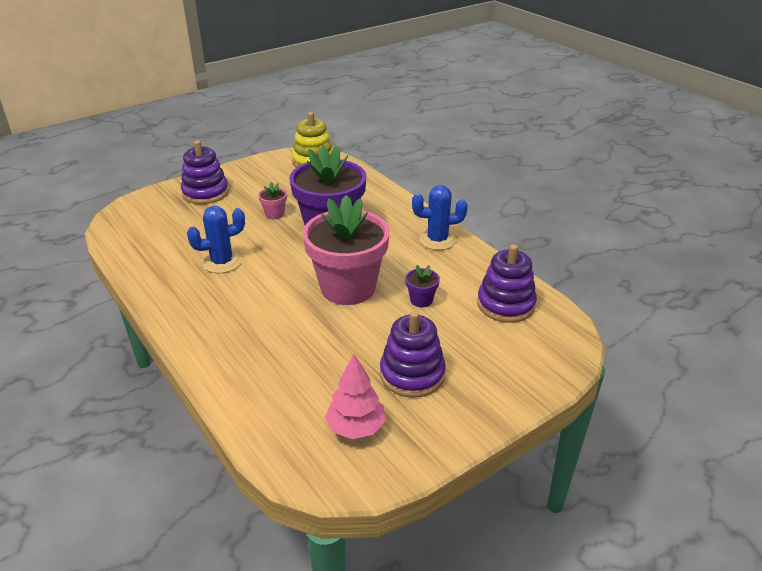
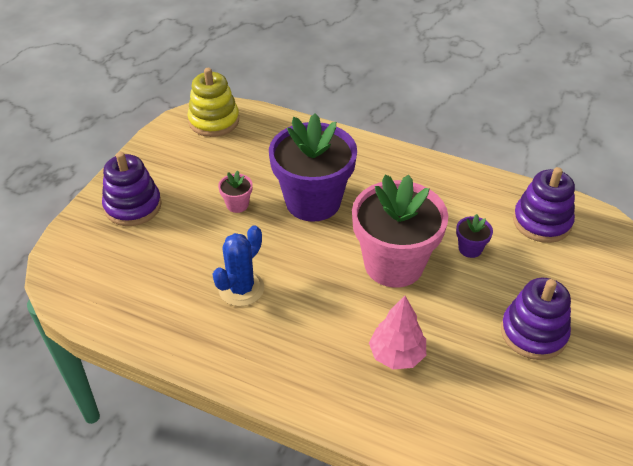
camera: 30 degrees left, 10 degrees up
(356, 427) = (538, 412): pink tree -> pink tree (396, 355)
(437, 240) = (423, 173): blue cactus -> none

